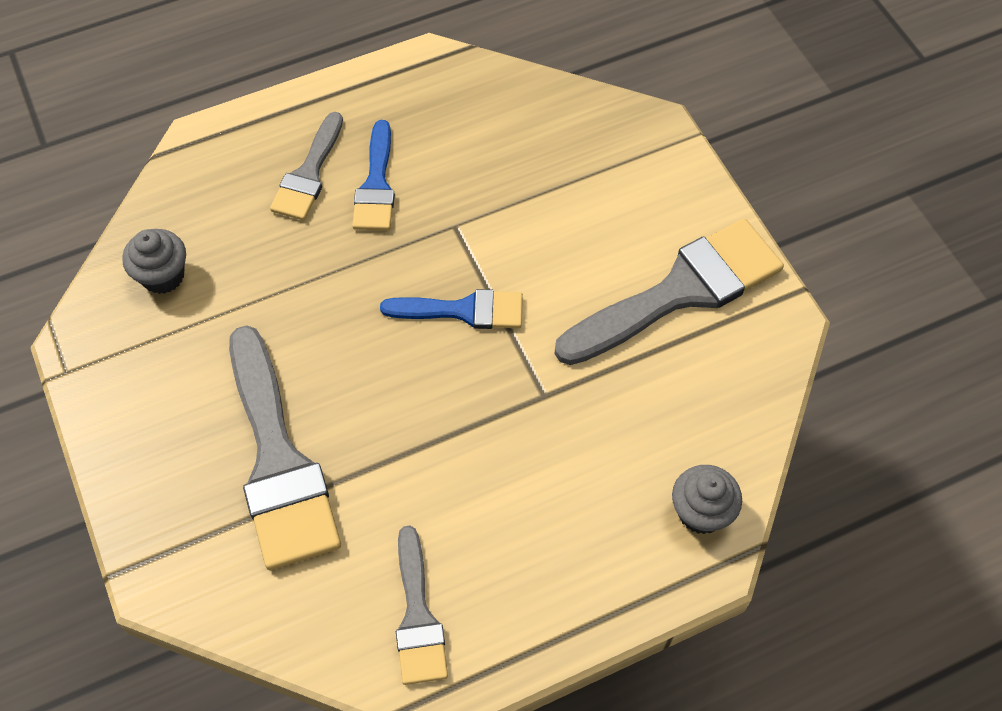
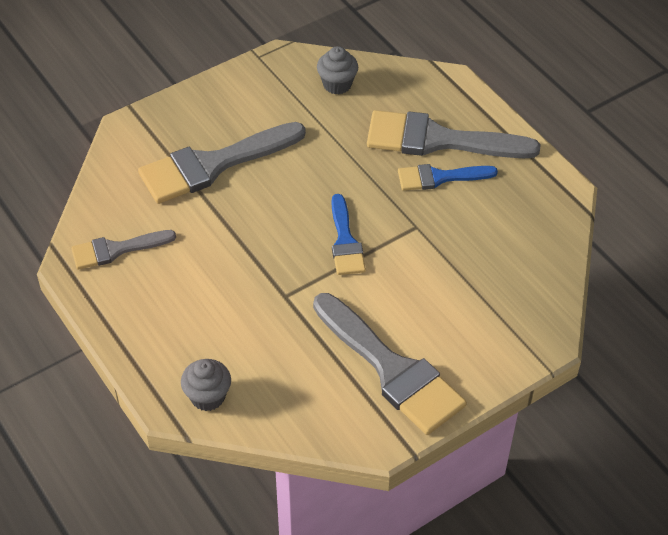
camera: 80 degrees right, 10 degrees down
(308, 174) = (438, 140): grey brush -> grey brush, size x1.76

